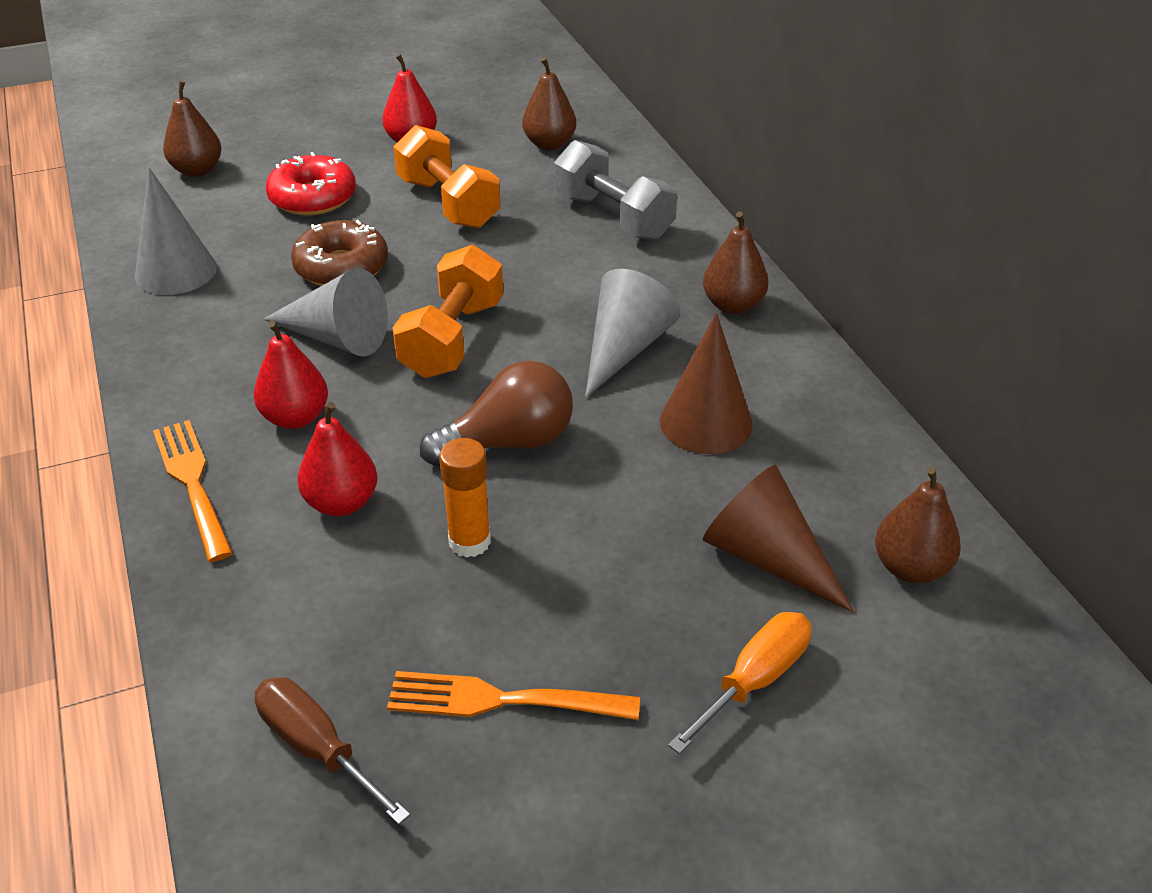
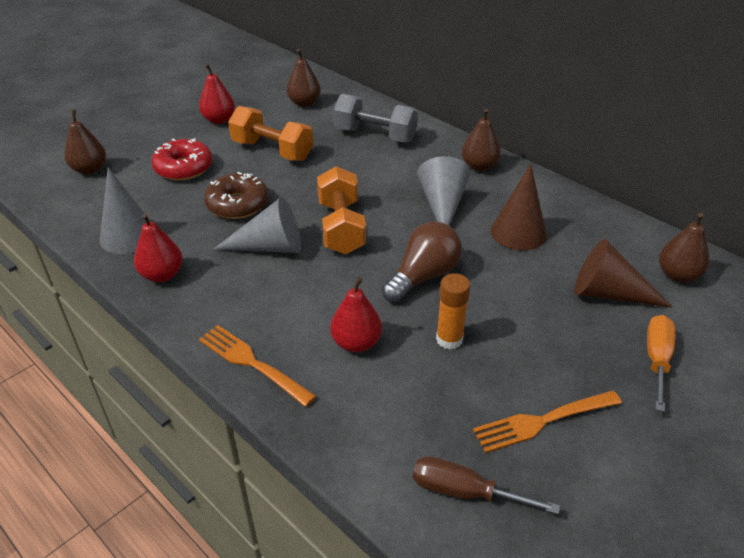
camera: 25 degrees left, 0 degrees up
(295, 418) = (284, 302): red pear -> red pear (162, 275)

